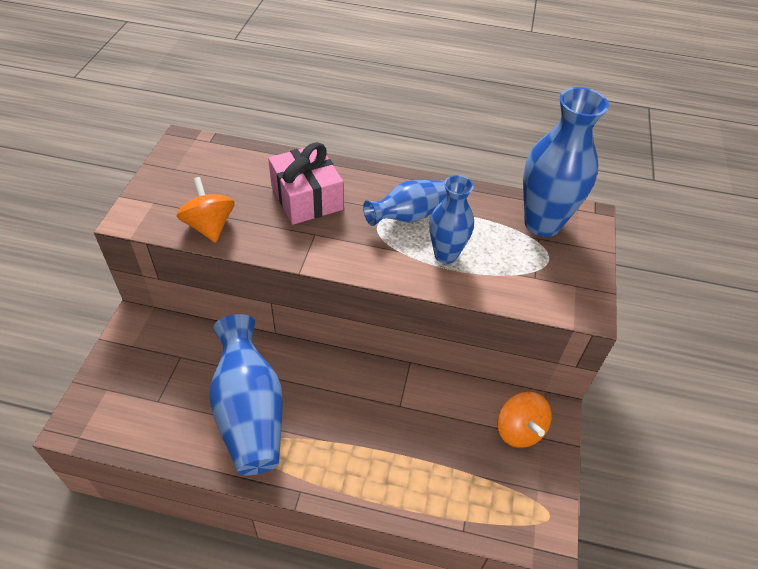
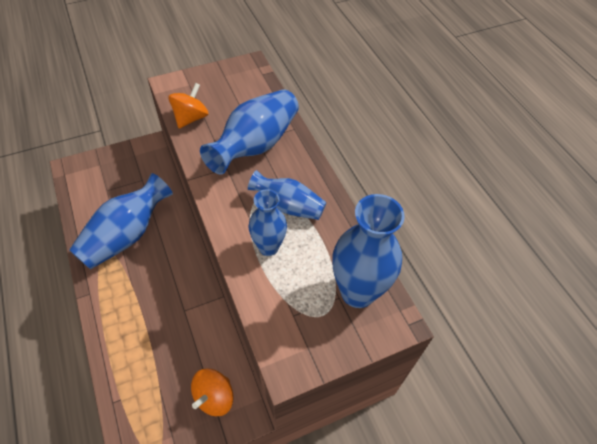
camera: 55 degrees right, 5 degrees up
(307, 198) = (255, 145): pink gift -> blue vase

